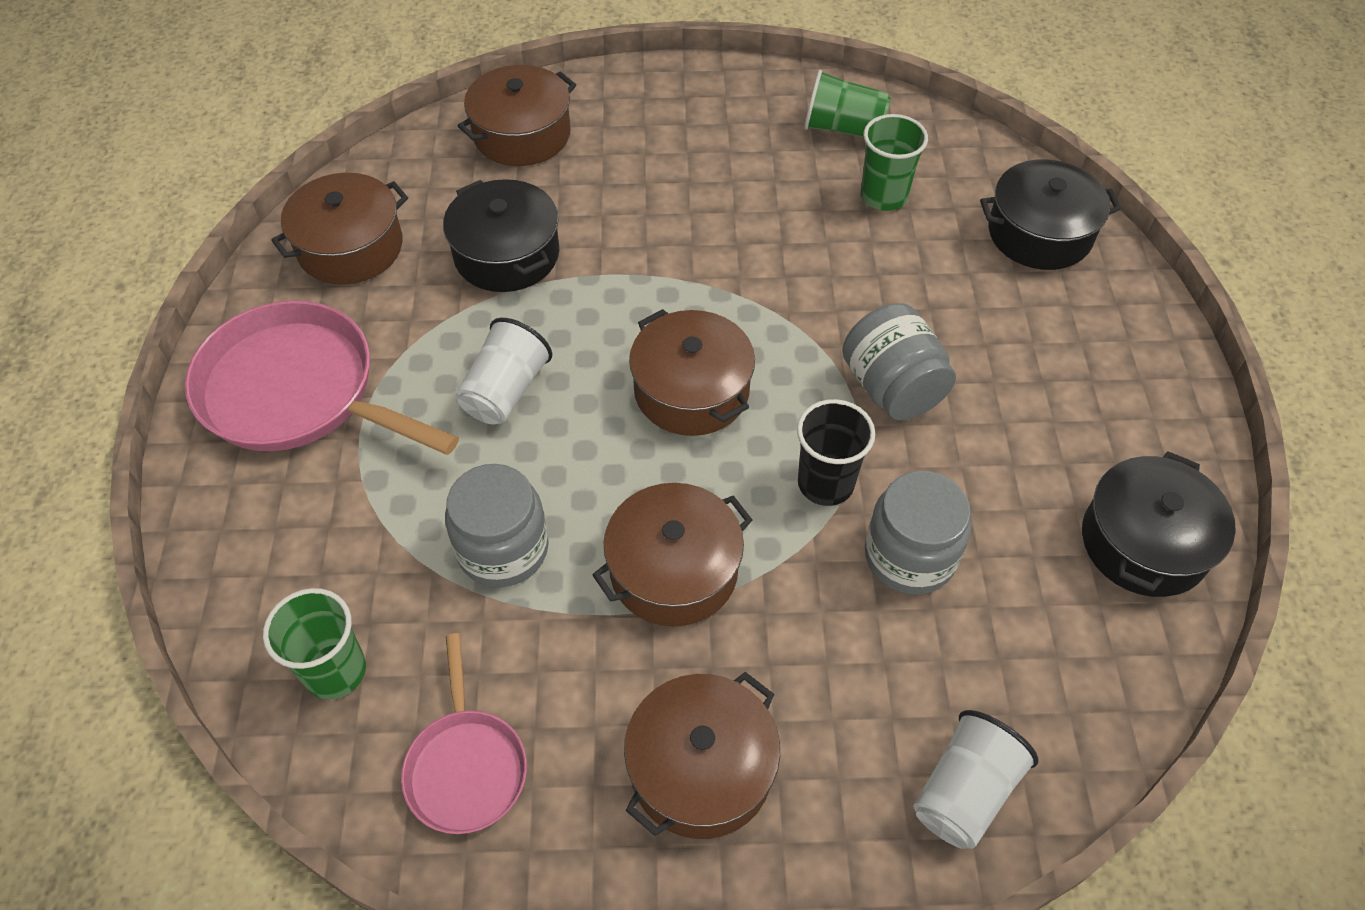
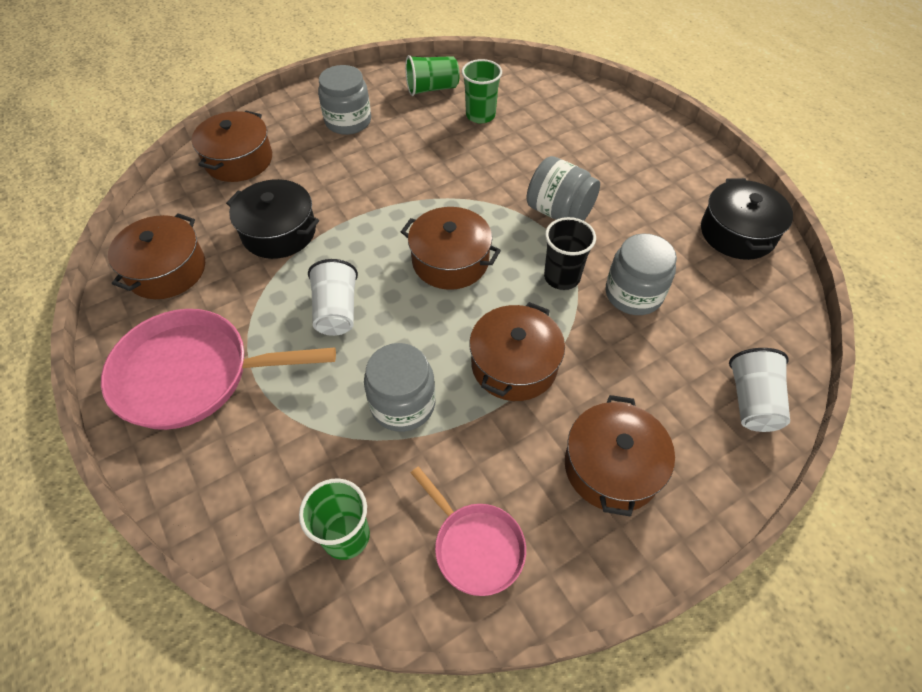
camera: 30 degrees left, 0 degrees up
(694, 133) = (348, 121): none -> grey jar
(1039, 233) = (574, 104): black pot -> none

